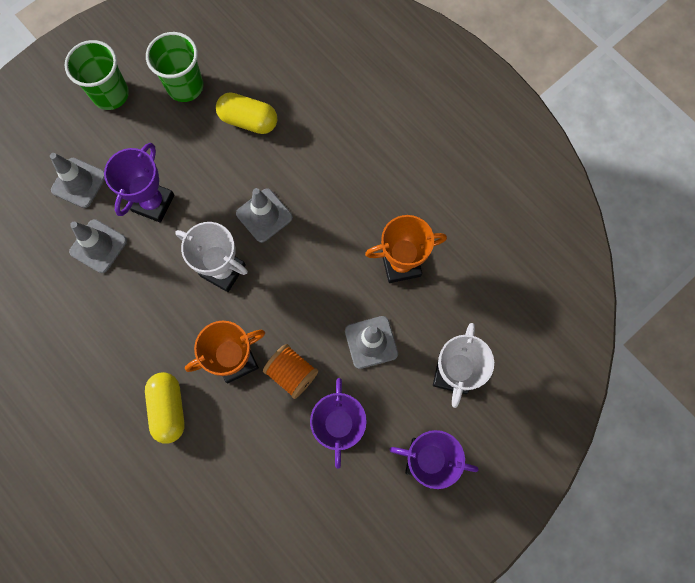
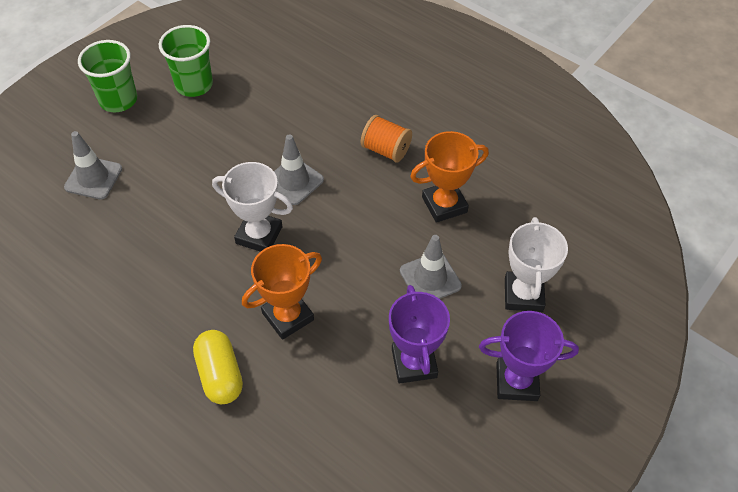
camera: 10 degrees left, 20 degrees down
(98, 246) = (121, 231): grey traffic cone -> none
(153, 203) = (175, 185): purple trophy -> none
(248, 120) = (263, 104): yellow capsule -> none
(292, 373) = (351, 320): orange spool -> orange spool (386, 150)

